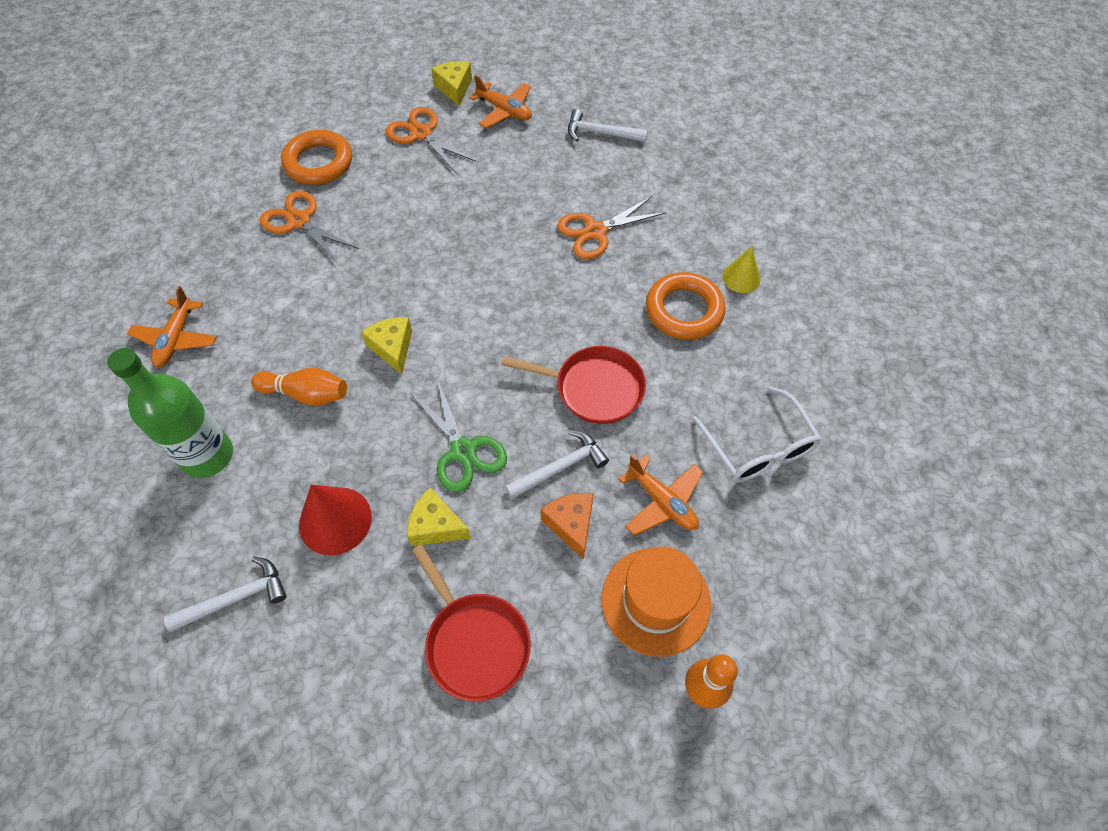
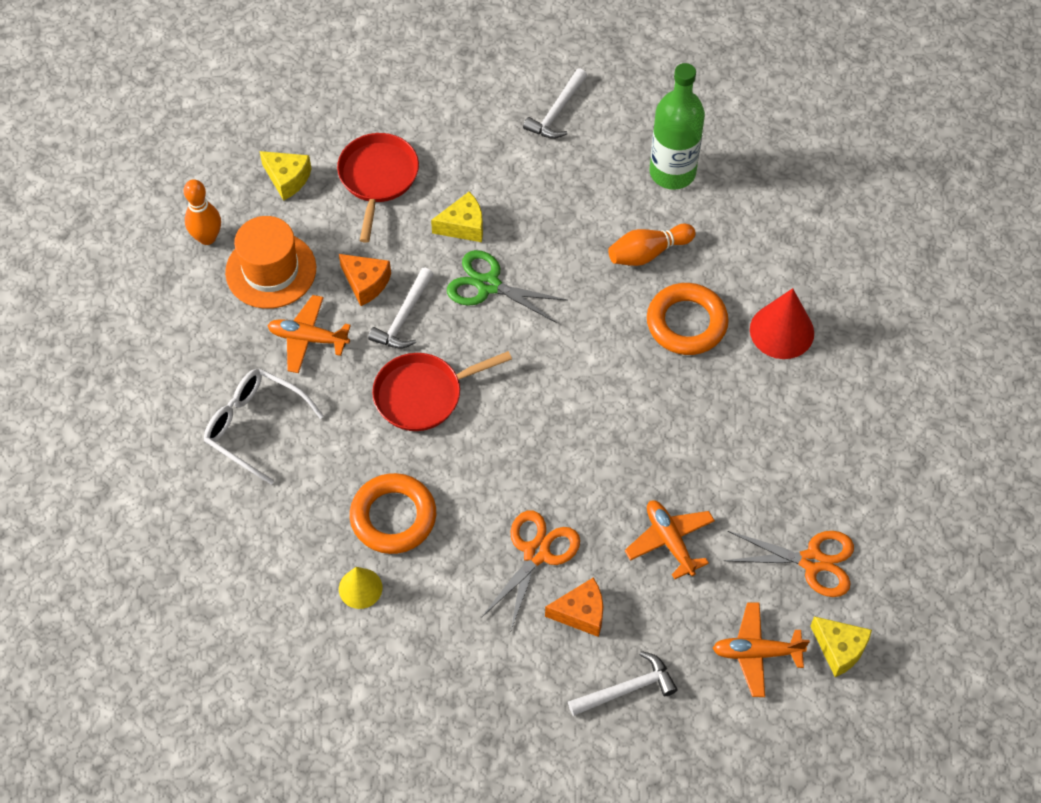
camera: 145 degrees right, 0 degrees up
(176, 339) = (796, 230): orange plane -> orange plane (670, 541)
(299, 221) = (820, 388): orange scissors -> none
(318, 162) = (873, 460): orange ring -> orange ring (686, 323)
(335, 520) = (537, 188): red cone -> red cone (782, 331)
(392, 348) = (617, 327): yellow cheese -> yellow cheese (287, 179)
(475, 642) = (378, 178): red pan -> red pan turned 75 degrees clockwise
(594, 183) = (581, 613): none -> orange cheese

